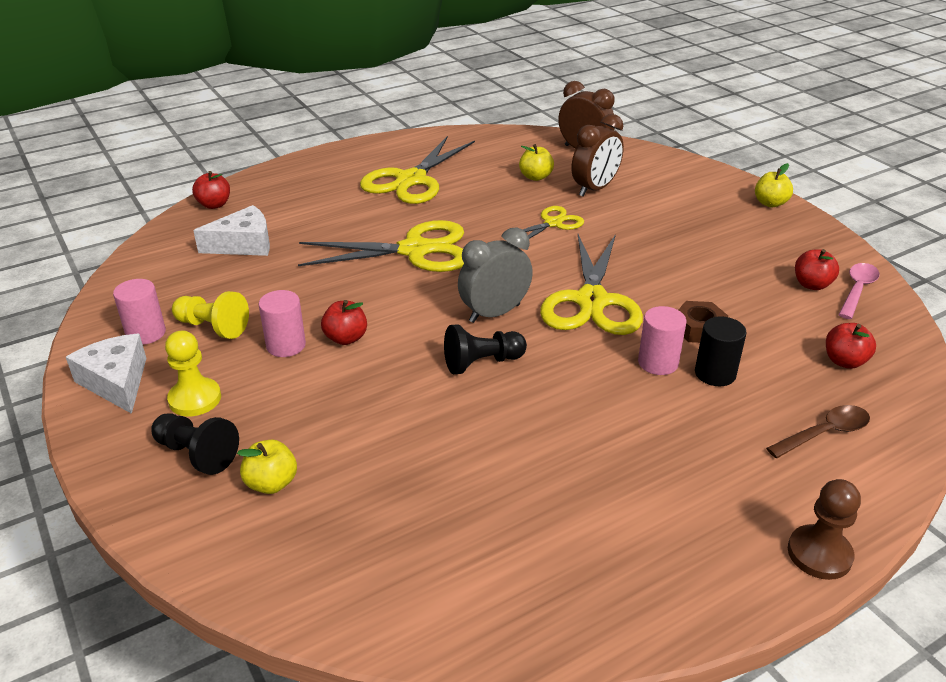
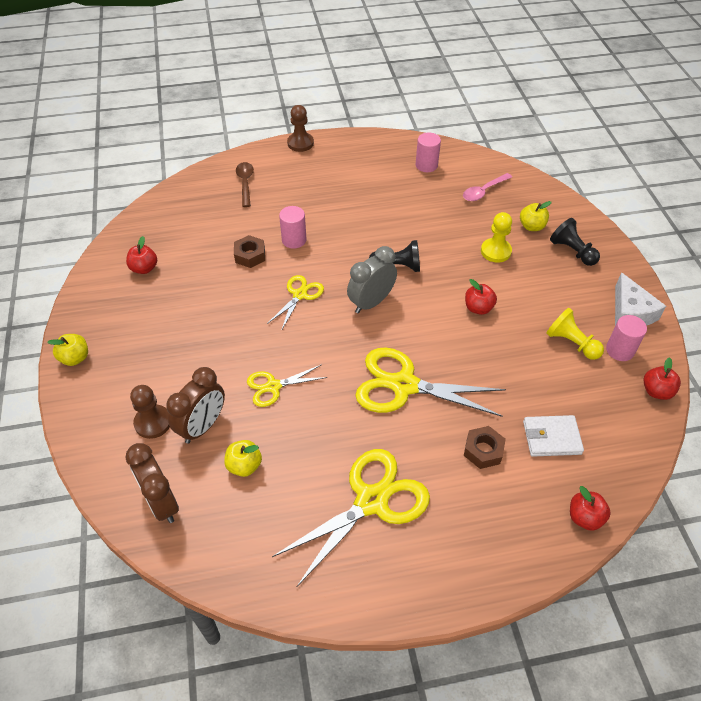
camera: 160 degrees left, 15 degrees up
(195, 399) = (577, 286): yellow pawn -> yellow pawn (495, 251)
(244, 244) = (551, 437): white cheese -> white wallet
(286, 345) = (519, 313): pink cylinder -> pink cylinder (426, 165)
(316, 223) = (483, 450): none -> brown nut
(494, 313) = (371, 302): grey clock -> grey clock turned 150 degrees clockwise
(592, 301) = (300, 295): yellow scissors -> yellow scissors, size x0.54
(595, 189) = (203, 426): brown clock -> brown clock turned 150 degrees clockwise
(642, 183) = (153, 422): none -> brown pawn
(715, 373) = (268, 225): black cylinder -> none
(824, 433) = (245, 183): brown spoon -> brown spoon turned 90 degrees clockwise
(844, 361) = (190, 214): red apple -> red apple (656, 391)
(857, 290) = (121, 256): pink spoon -> pink spoon (483, 191)

